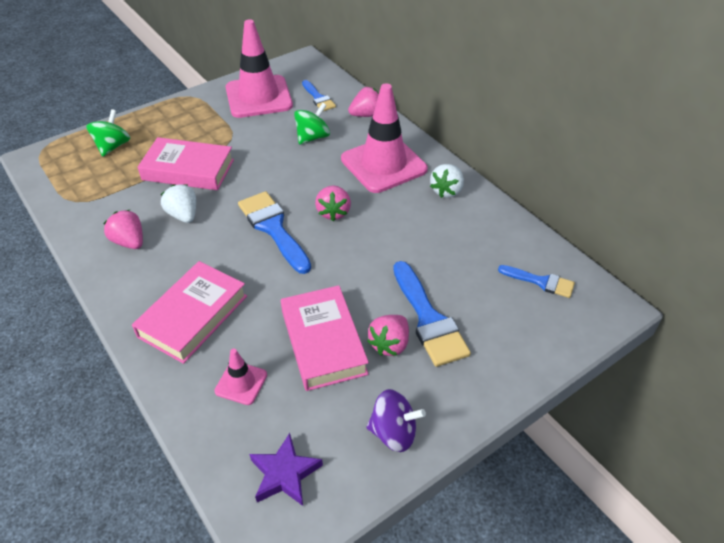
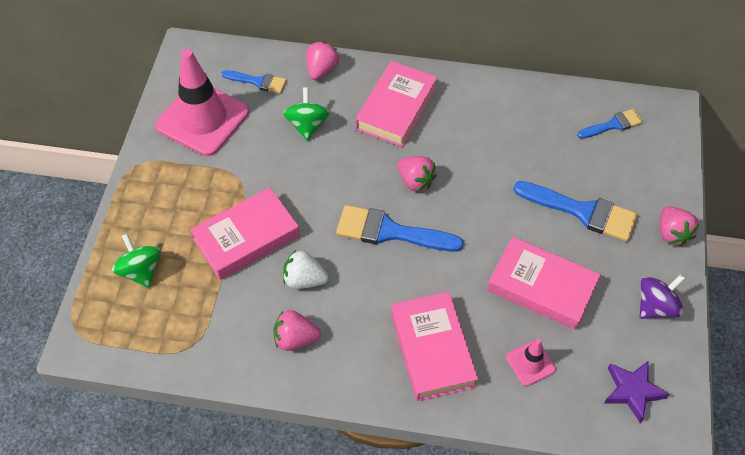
camera: 45 degrees left, 10 degrees up
(383, 164) = (396, 108): pink traffic cone -> pink book
(390, 344) = (582, 251): pink strawberry -> pink strawberry (672, 233)
(446, 191) = (470, 97): white strawberry -> none

